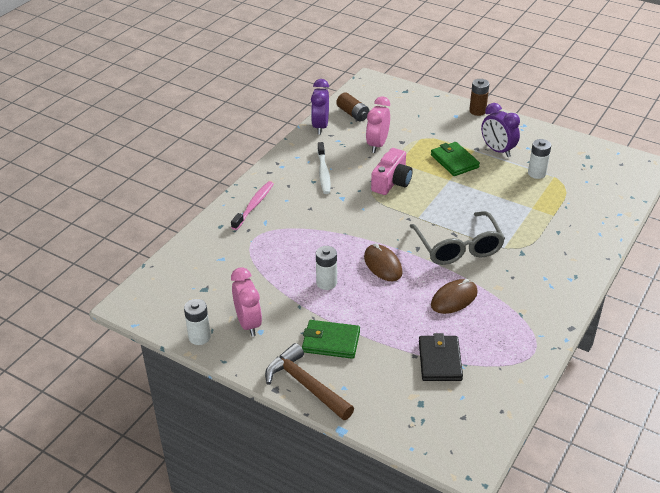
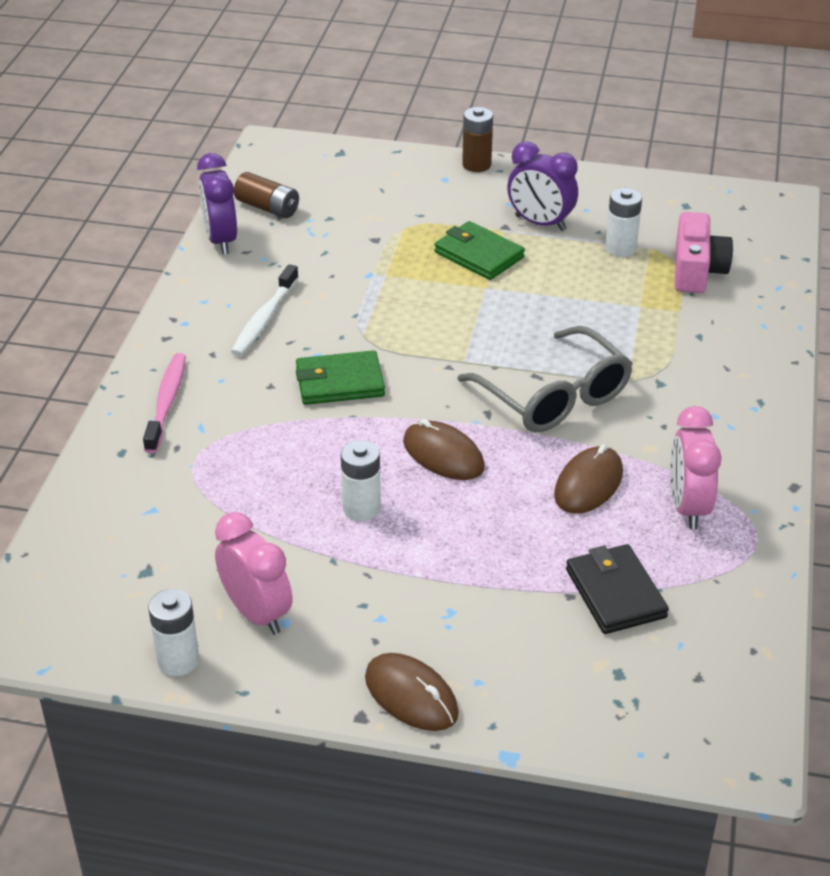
camera: 20 degrees left, 0 degrees up
(306, 385) = (411, 695): brown hammer -> brown mouse
(323, 172) = (264, 318): white toothbrush -> white toothbrush turned 45 degrees clockwise
(331, 341) = (418, 608): green wallet -> green wallet (340, 382)
(377, 145) = (336, 253): pink clock -> pink clock (687, 507)
(391, 182) = (390, 311): pink camera -> pink camera (696, 270)

